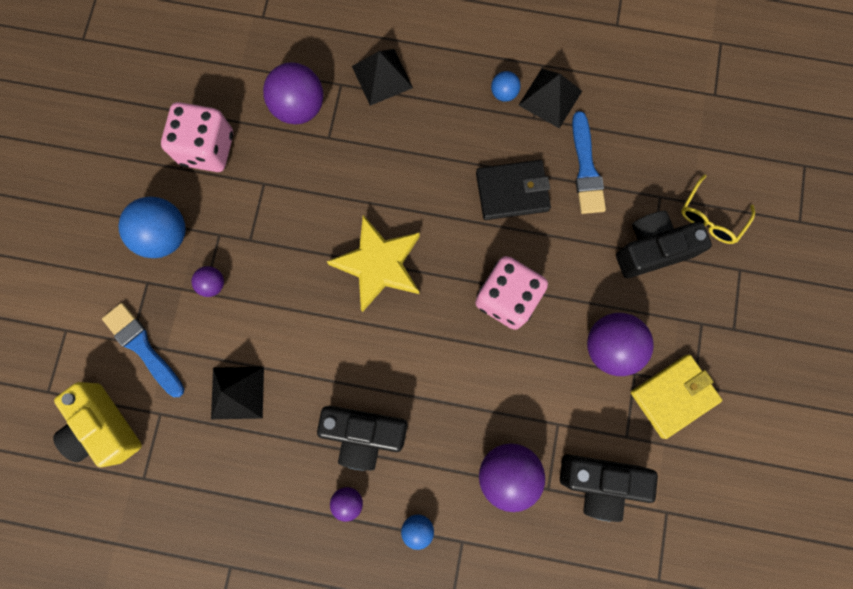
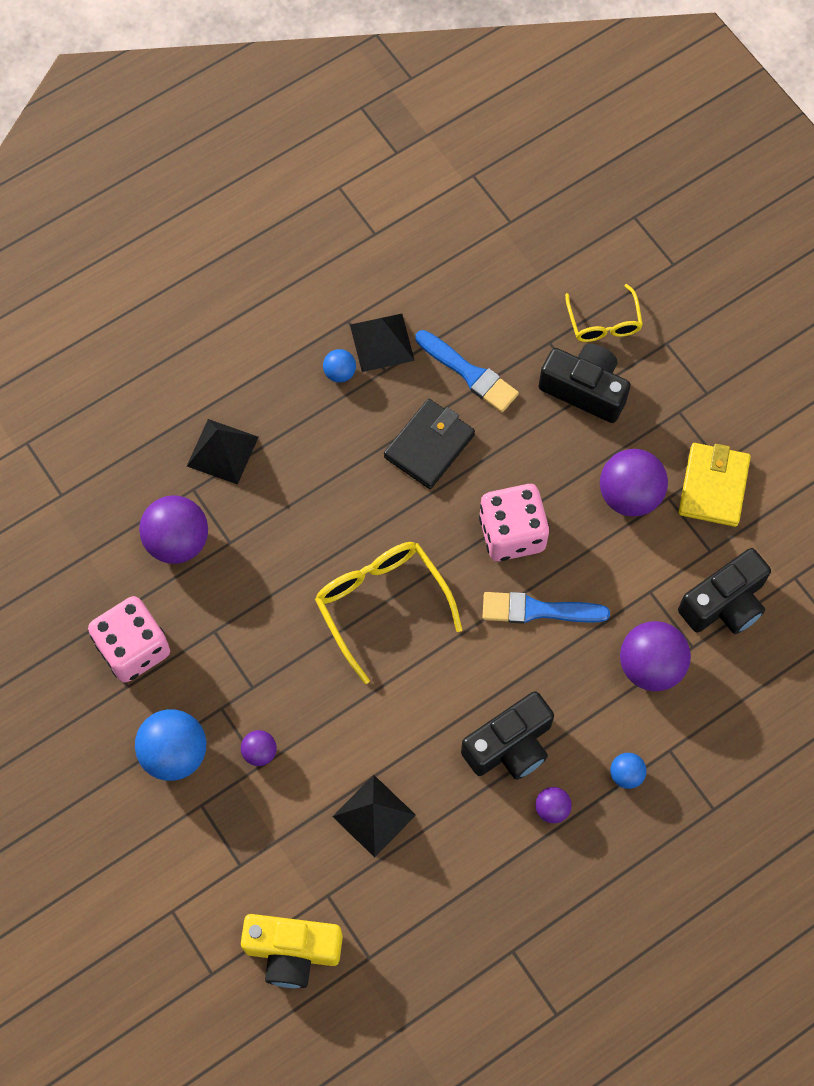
camera: 45 degrees left, 10 degrees down
(143, 347) = (255, 859): blue brush -> blue brush (538, 610)
(378, 265) = (382, 605): yellow star -> yellow glasses
(652, 249) = (585, 389): black camera -> black camera turned 90 degrees clockwise

